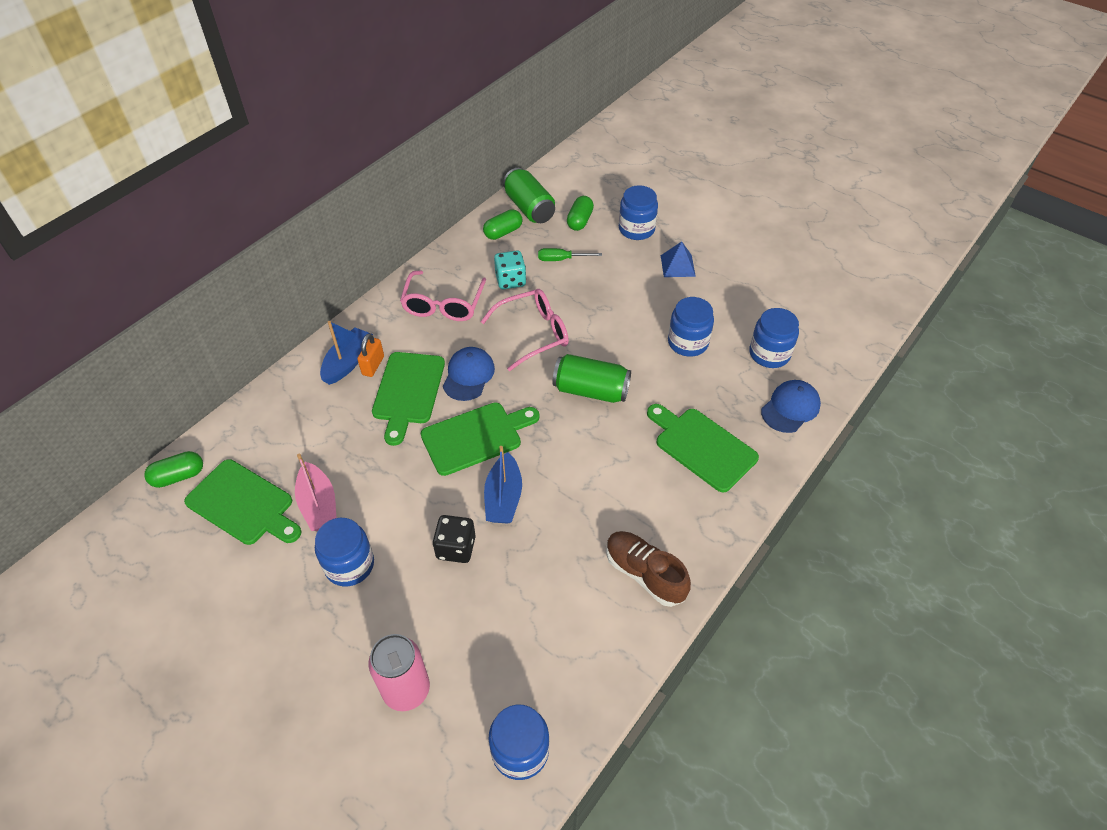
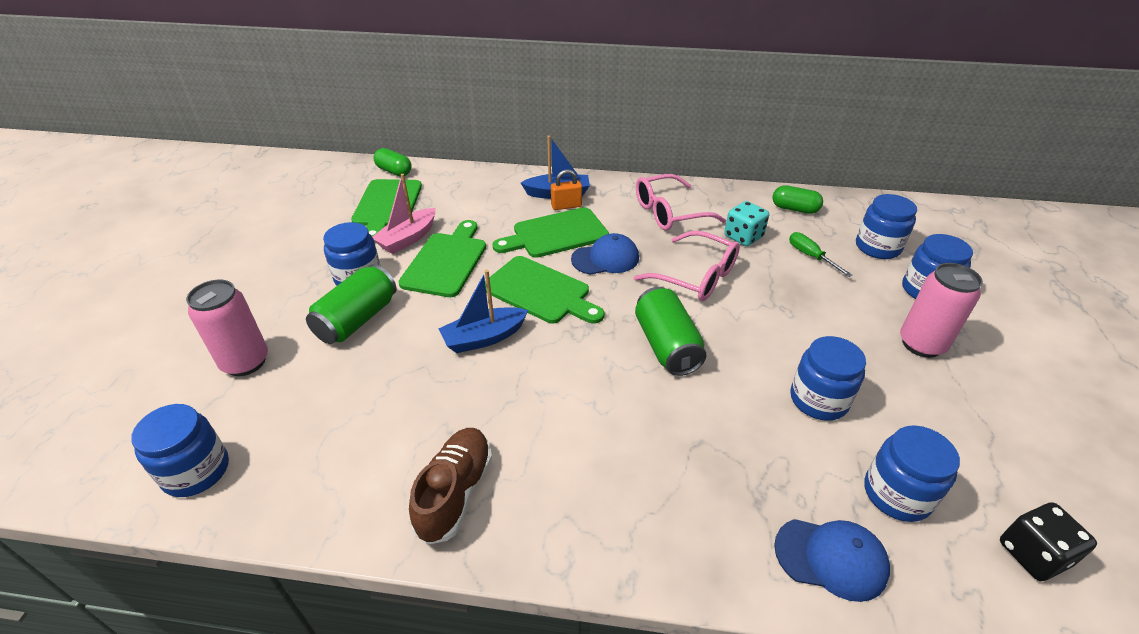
camera: 60 degrees right, 10 degrees down
(456, 548) = (409, 330): black dice -> black dice (1032, 554)
(529, 208) = (846, 211): green can -> green can (357, 319)
(580, 221) = (877, 247): green capsule -> blue jar
(677, 266) = (921, 344): blue pyramid -> pink can
(702, 446) = (676, 477): green cutting board -> green cutting board (446, 261)

